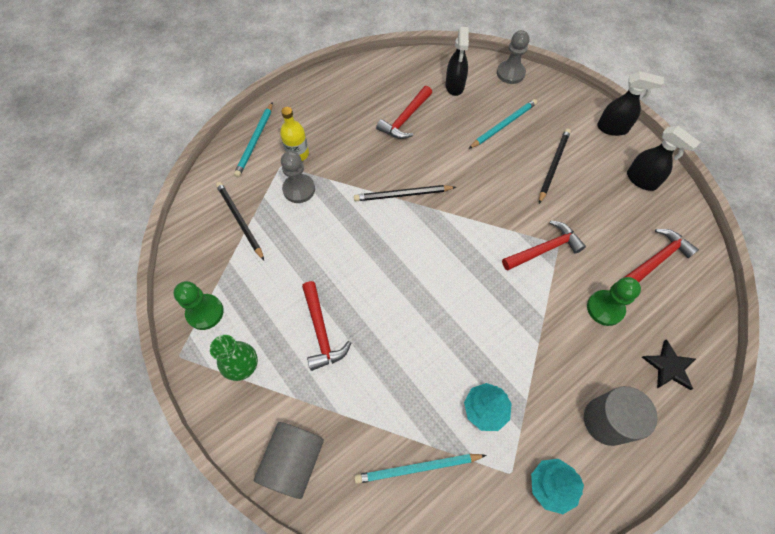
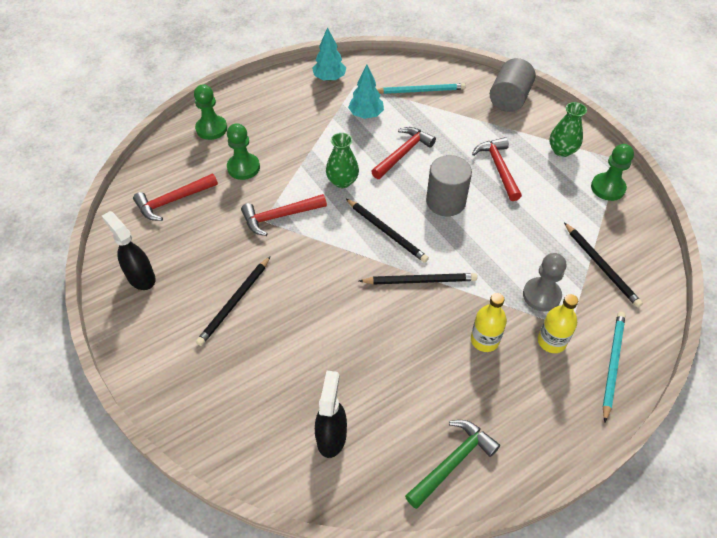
camera: 175 degrees left, 10 degrees down
(350, 151) = (484, 340): none -> yellow bottle
(375, 79) = (453, 461): none -> green hammer
(405, 119) = (410, 383): red hammer -> red hammer (403, 153)
(437, 240) = (387, 232): none -> black pencil
(492, 298) = (342, 181): none -> green vase
(503, 125) = (278, 363): turquoise pencil -> none
(510, 73) = (240, 455): grey pawn -> none
(606, 421) = (276, 104): grey cylinder -> grey cylinder (445, 201)
(612, 128) = (136, 347): black spray bottle -> none
(669, 366) = (211, 129): black star -> green pawn

